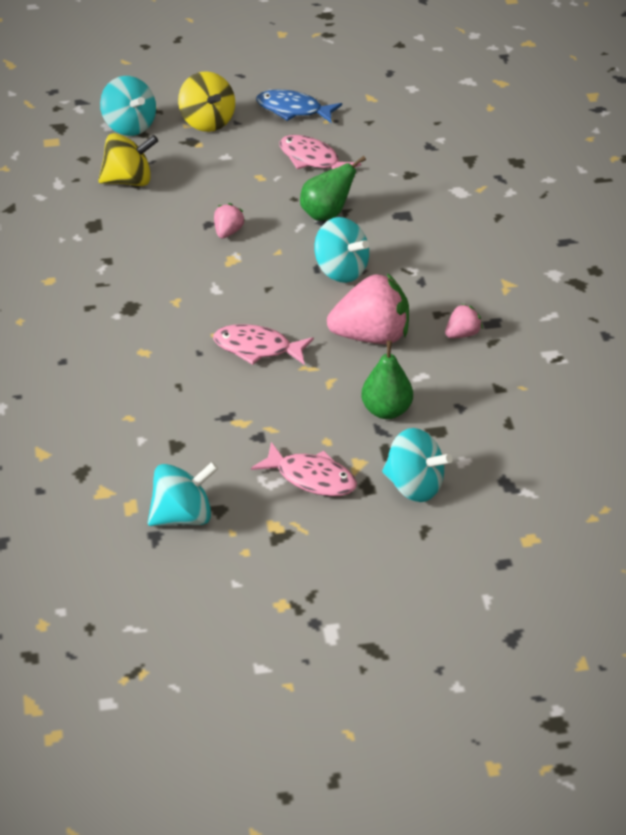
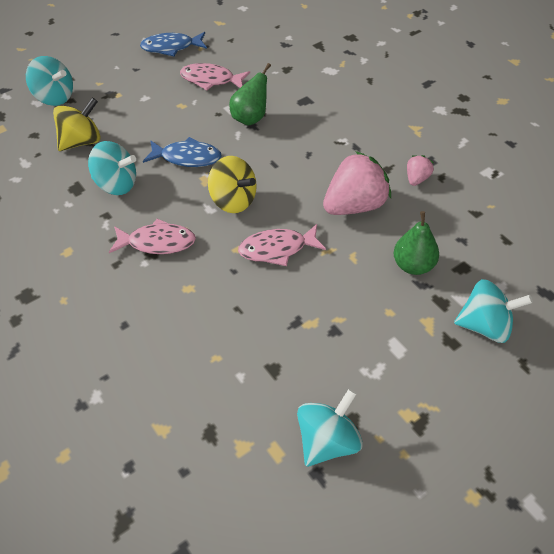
camera: 25 degrees left, 10 degrees up
(207, 122) = (113, 75): yellow spinning top -> yellow spinning top (233, 200)
(228, 232) = (187, 157): pink strawberry -> blue fish
(311, 478) = (403, 353): pink fish -> pink fish (157, 242)
(341, 271) = (293, 159): turquoise spinning top -> turquoise spinning top (116, 184)

